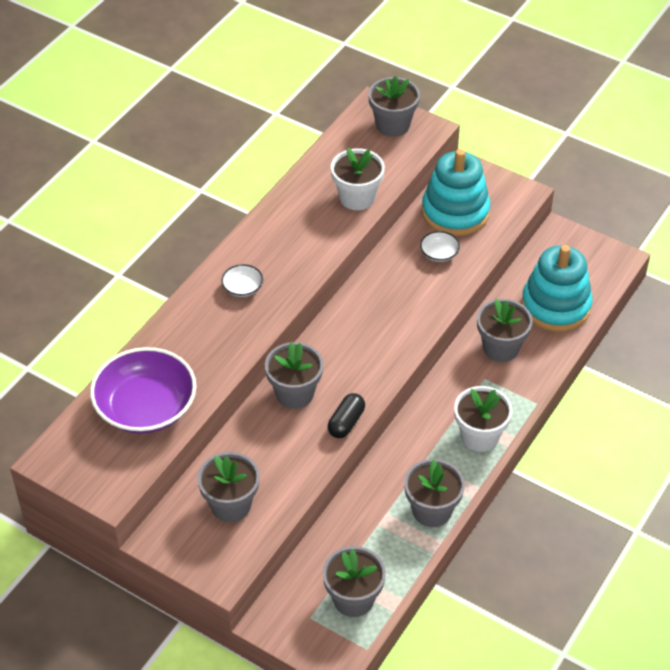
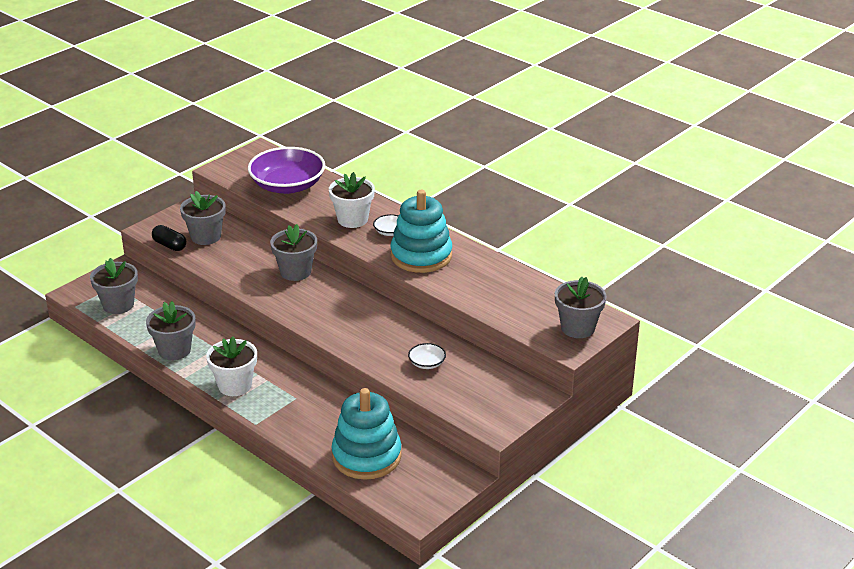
camera: 100 degrees right, 15 degrees down
(346, 422) = (256, 292): black capsule -> black capsule (170, 245)
(357, 197) = (481, 296): white flower pot -> white flower pot (352, 219)
(455, 212) = (478, 380): turquoise stacking toy -> turquoise stacking toy (421, 256)
(501, 348) = (327, 413): grey flower pot -> none

